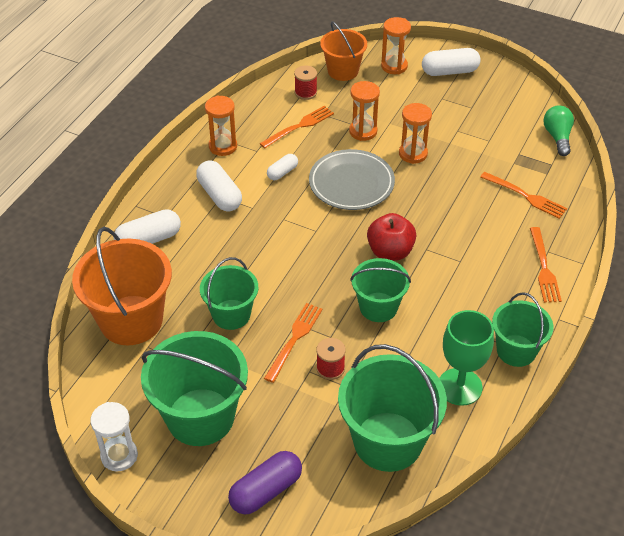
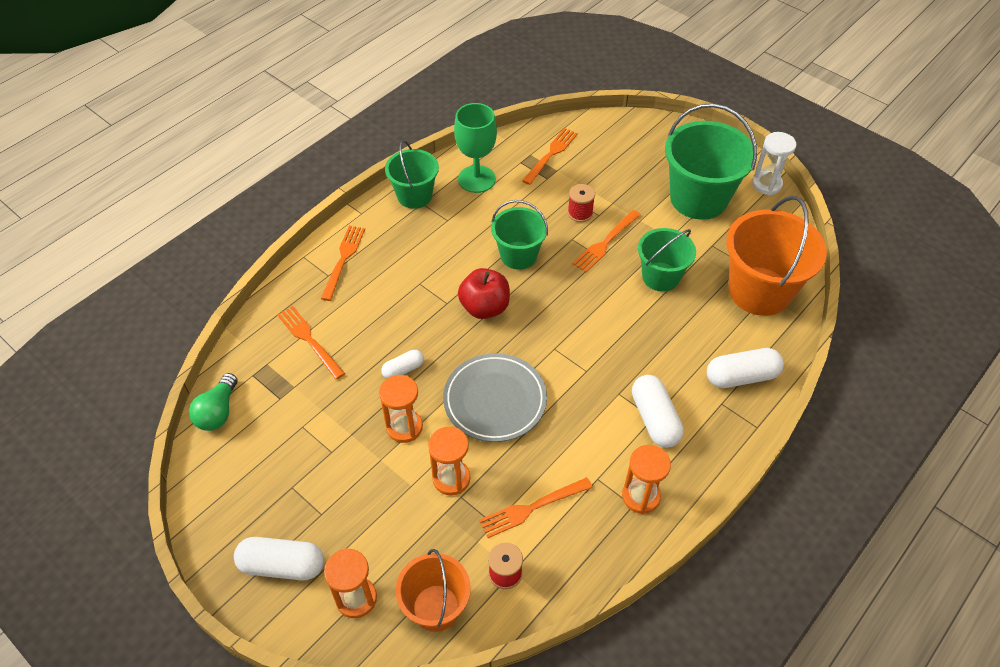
camera: 165 degrees left, 5 degrees up
(266, 491) = (653, 142): purple capsule -> none
(282, 172) = (572, 436): white capsule -> white capsule (403, 369)
(388, 441) = (551, 154): green bucket -> orange fork

